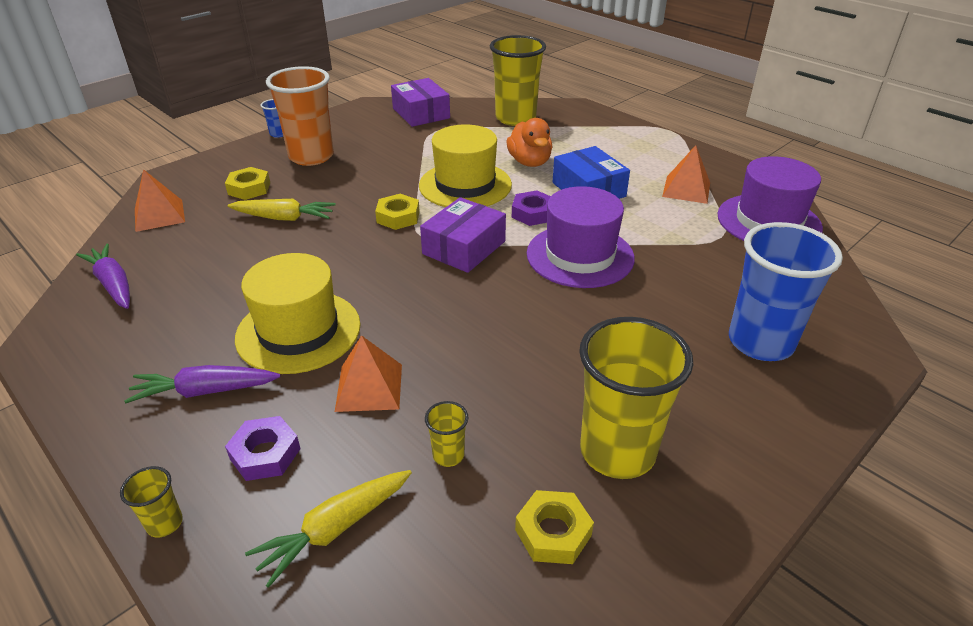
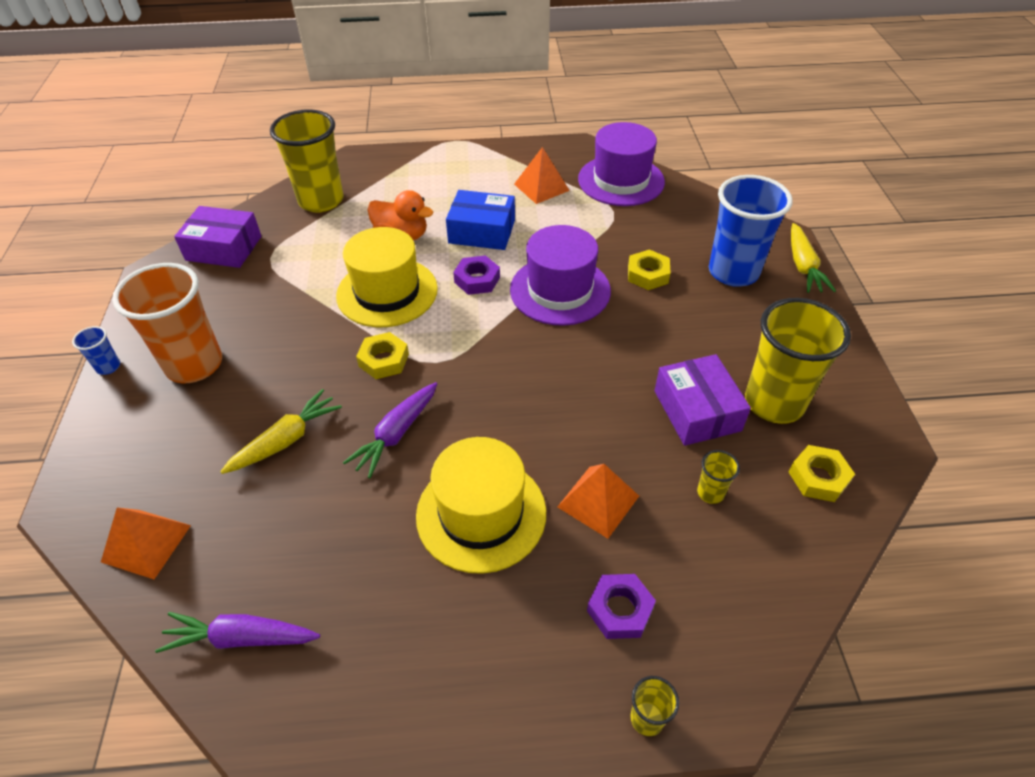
camera: 50 degrees left, 10 degrees up
(205, 391) = (502, 621): purple carrot -> purple carrot (396, 434)
(249, 188) = (192, 442): yellow nut -> yellow nut (648, 274)
(335, 529) = (734, 599): yellow carrot -> yellow carrot (803, 266)
(464, 247) = (477, 345): purple box -> purple box (697, 410)

